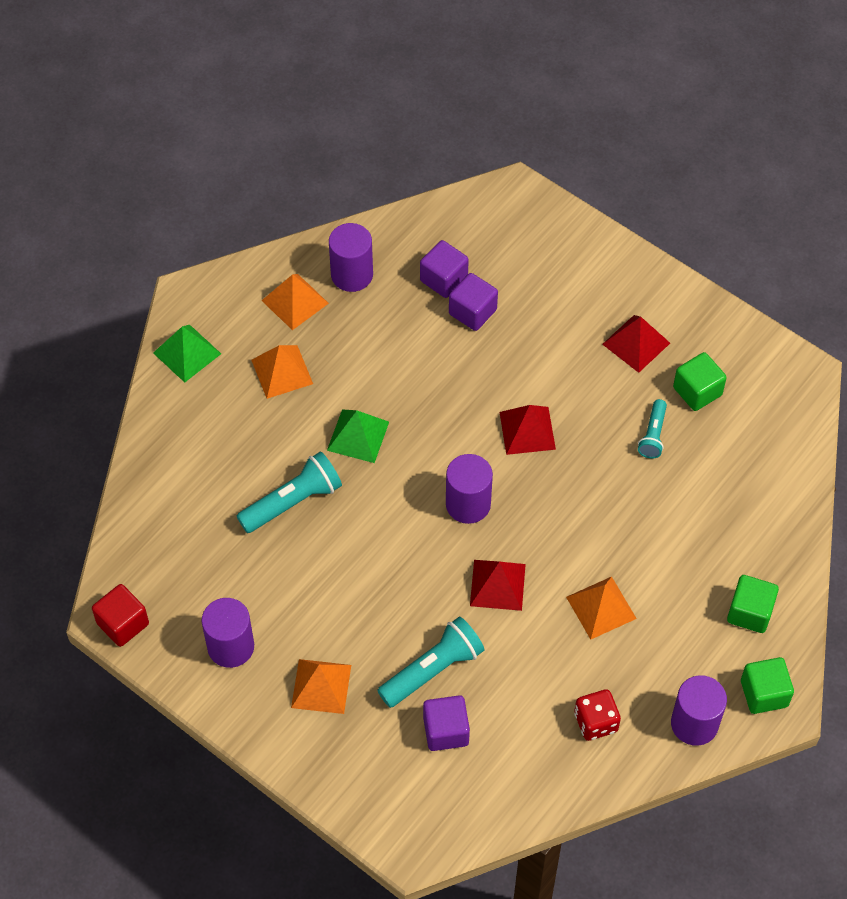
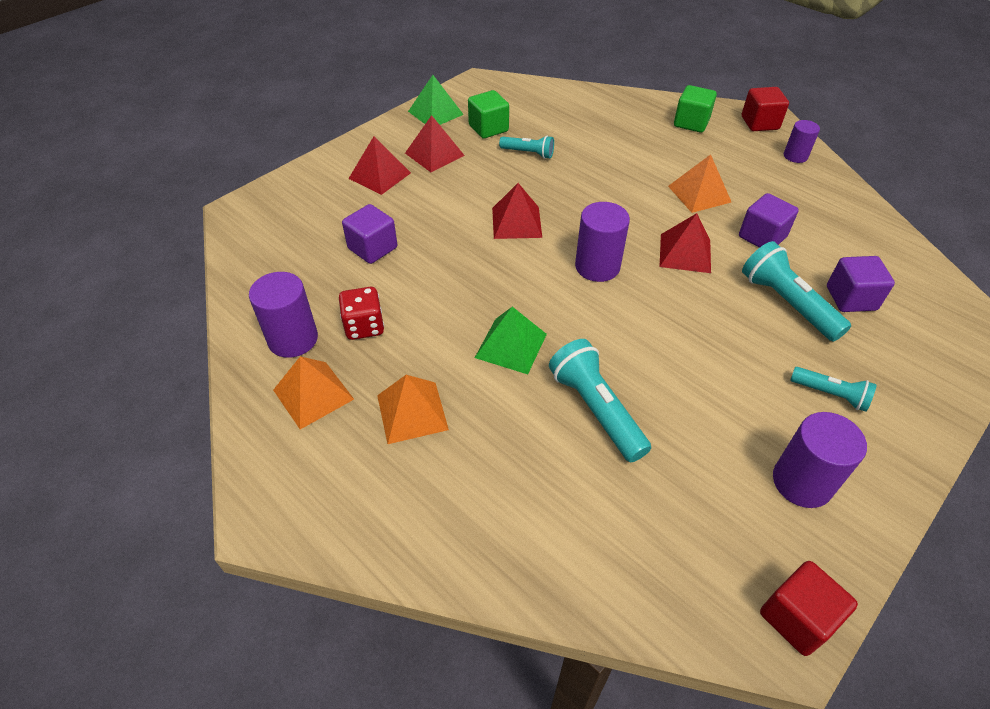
camera: 85 degrees left, 10 degrees down
(187, 353) = (360, 520): green pyramid -> green pyramid (435, 113)
(321, 686) = (830, 394): orange pyramid -> turquoise flashlight
(443, 279) = (326, 266): purple cube -> purple cube (762, 237)
(589, 298) = (380, 175): none -> red pyramid
(595, 722) = (810, 205): red dice -> red dice (364, 326)
(694, 723) = (795, 156): purple cylinder -> purple cylinder, size x0.62
(764, 693) = (759, 123): green cube -> red cube

